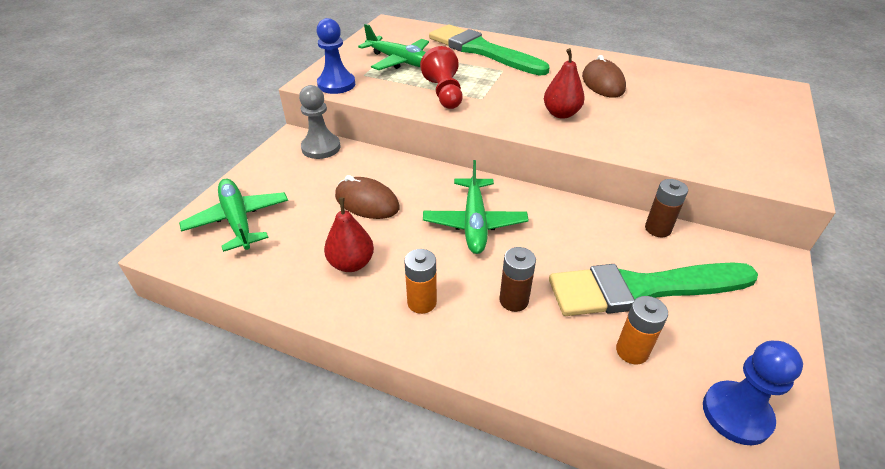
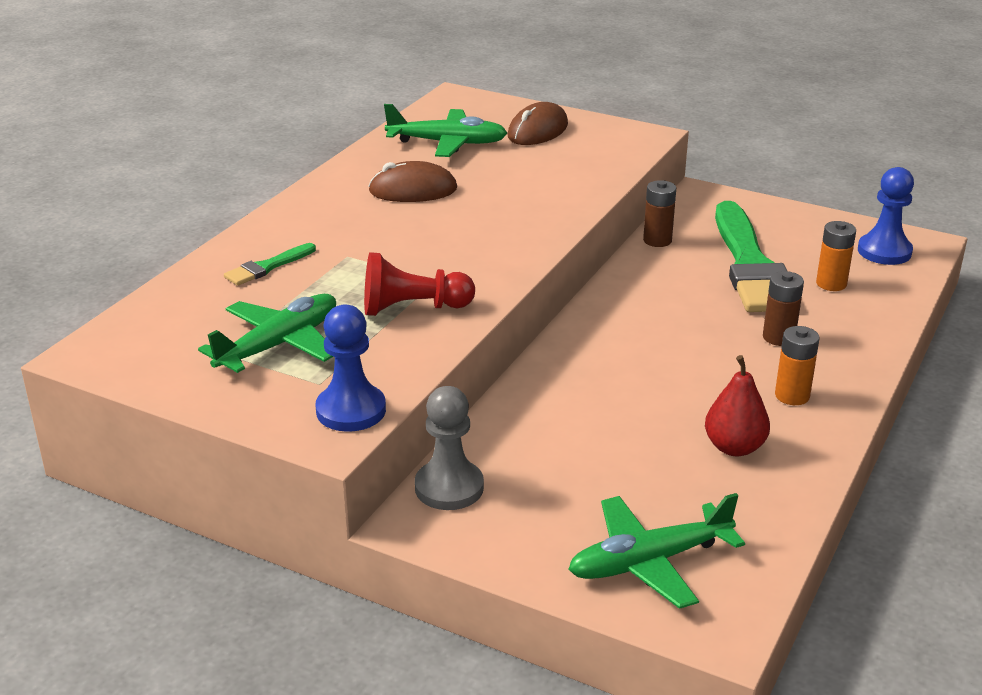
camera: 85 degrees left, 10 degrees down
(367, 202) = (605, 436): brown mouse -> brown mouse (537, 131)
(474, 223) = (650, 352): green plane -> green plane (448, 143)
(481, 50) = (267, 267): green brush -> green brush, size x0.43
(561, 114) = (492, 228): red pear -> none

